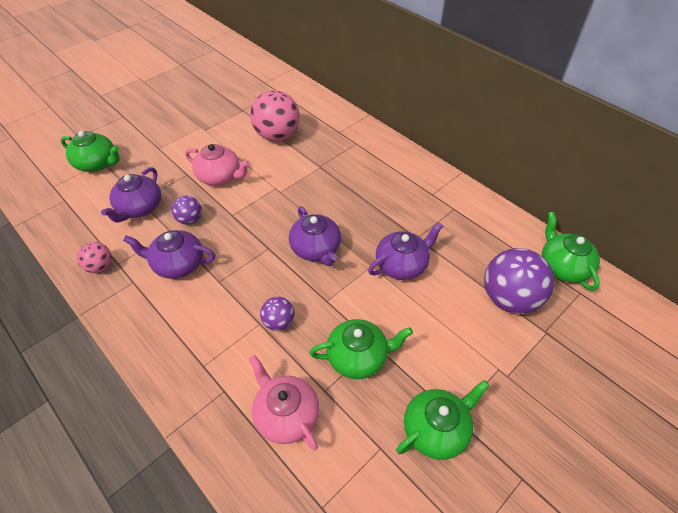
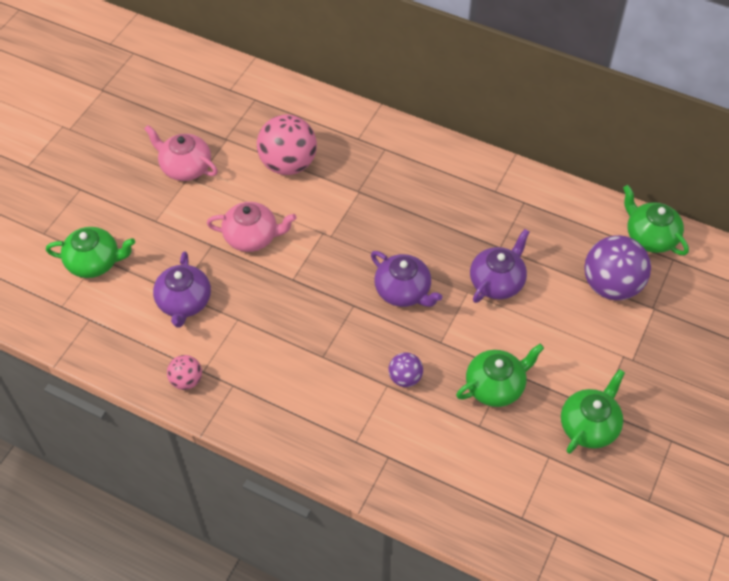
camera: 20 degrees left, 5 degrees up
(178, 264) = (268, 352): purple teapot -> none
(190, 220) = (250, 299): purple ball -> none
(286, 415) = (456, 458): pink teapot -> pink teapot (185, 167)

